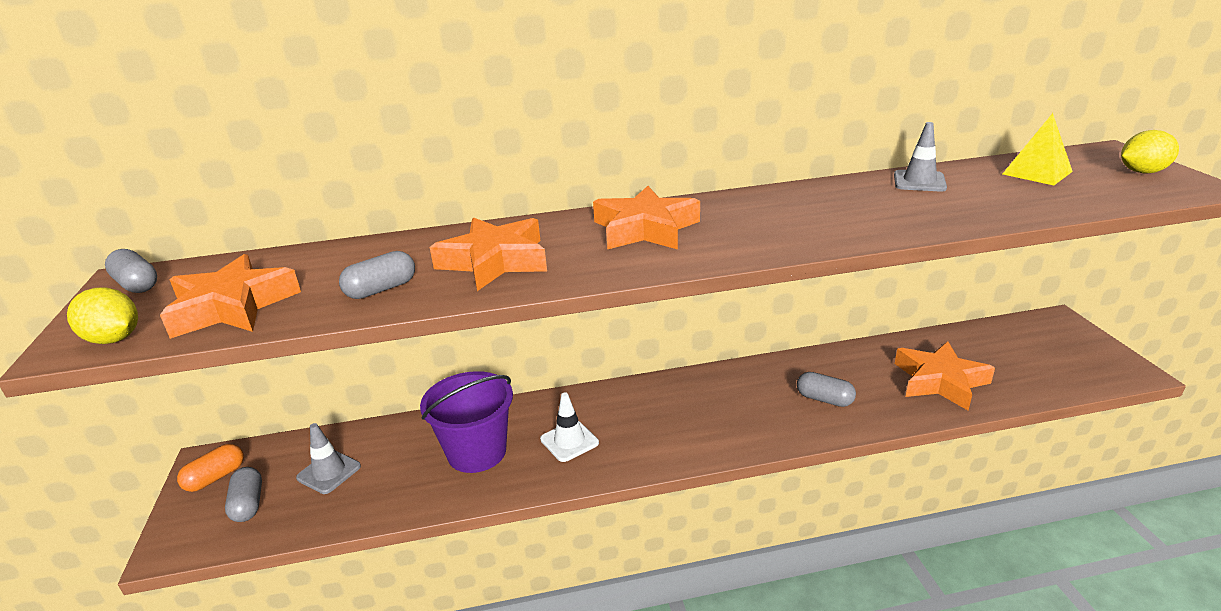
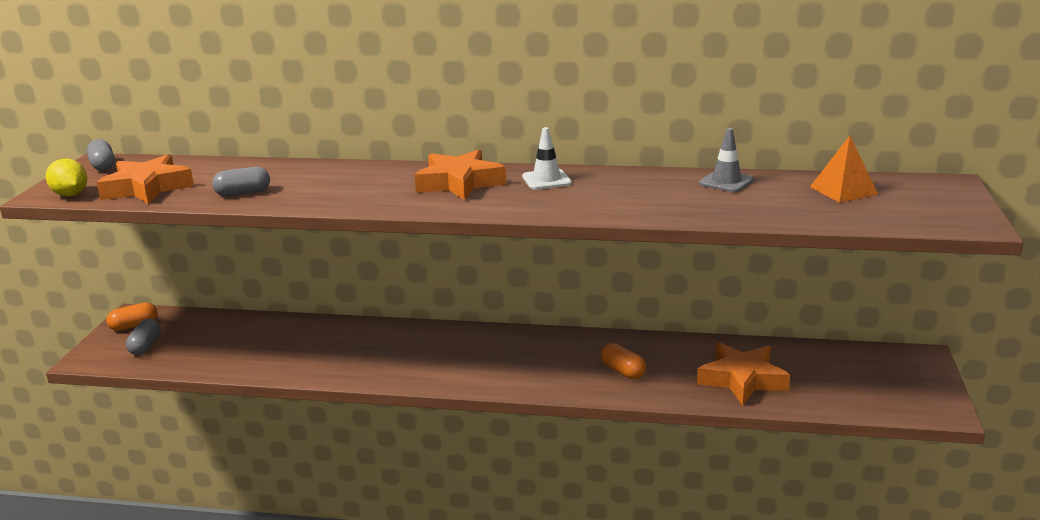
camera: 20 degrees right, 5 degrees down
(329, 472) = (208, 338): grey traffic cone -> none
(477, 452) = (318, 348): purple bucket -> none
(495, 261) = (332, 187): orange star -> none
(569, 441) = (390, 356): white traffic cone -> white traffic cone (546, 180)
(824, 399) = (622, 371): grey capsule -> orange capsule
(1037, 172) = (843, 190): yellow pyramid -> orange pyramid
(1142, 172) = (943, 204): yellow lemon -> none

